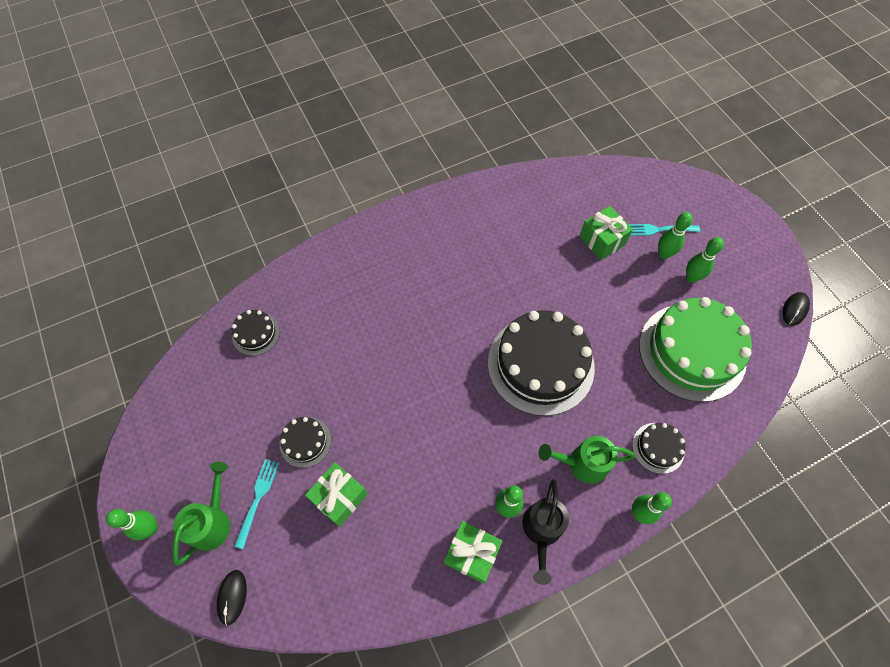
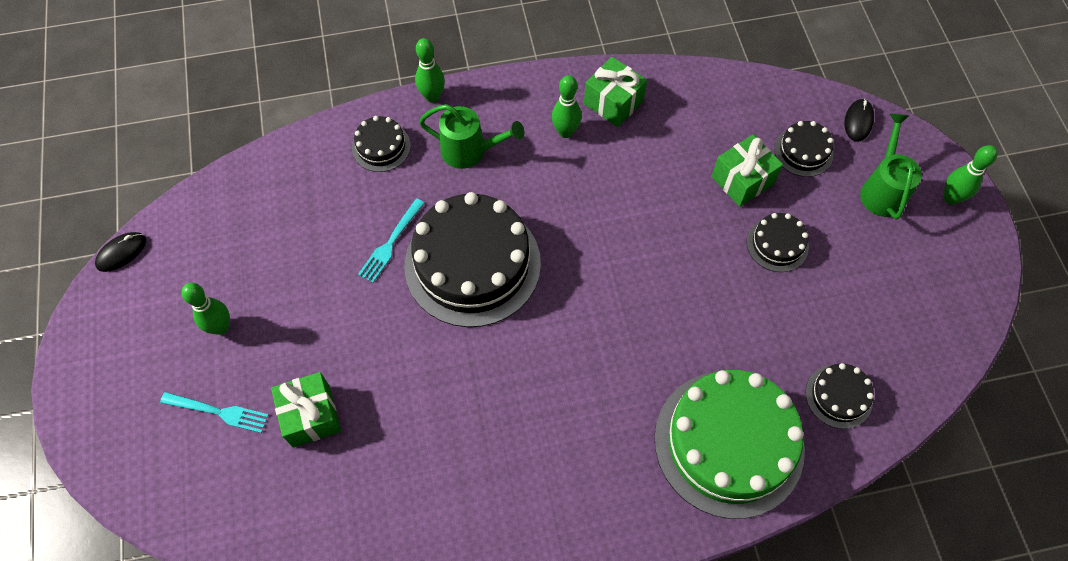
camera: 165 degrees left, 0 degrees up
(213, 521) = (882, 189): green watering can -> green watering can turned 150 degrees clockwise
(257, 499) = (834, 199): turquoise fork -> turquoise fork (391, 243)
(285, 544) = (803, 151): none -> black cake
(541, 531) = (537, 104): black watering can -> none
(664, 254) = (236, 371): green bowling pin -> none
(692, 351) = (282, 234): green cake -> green cake (728, 443)

